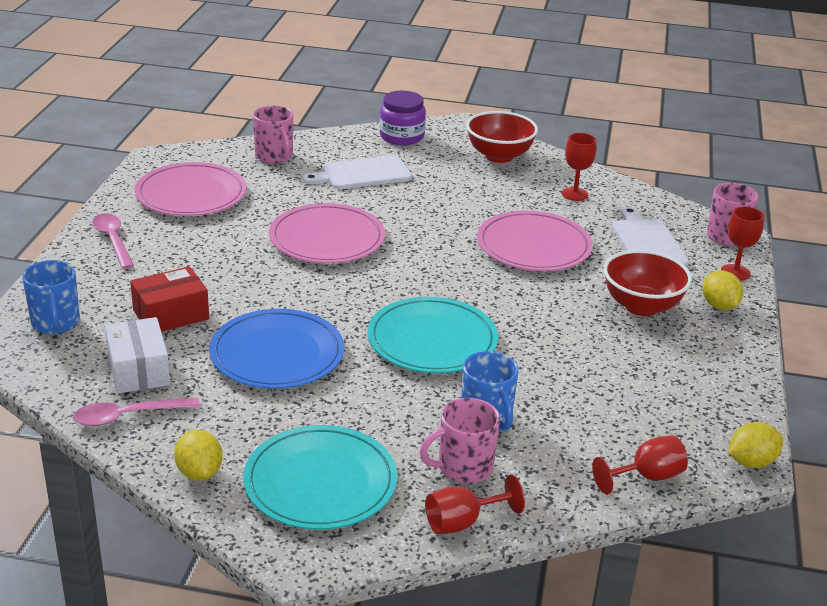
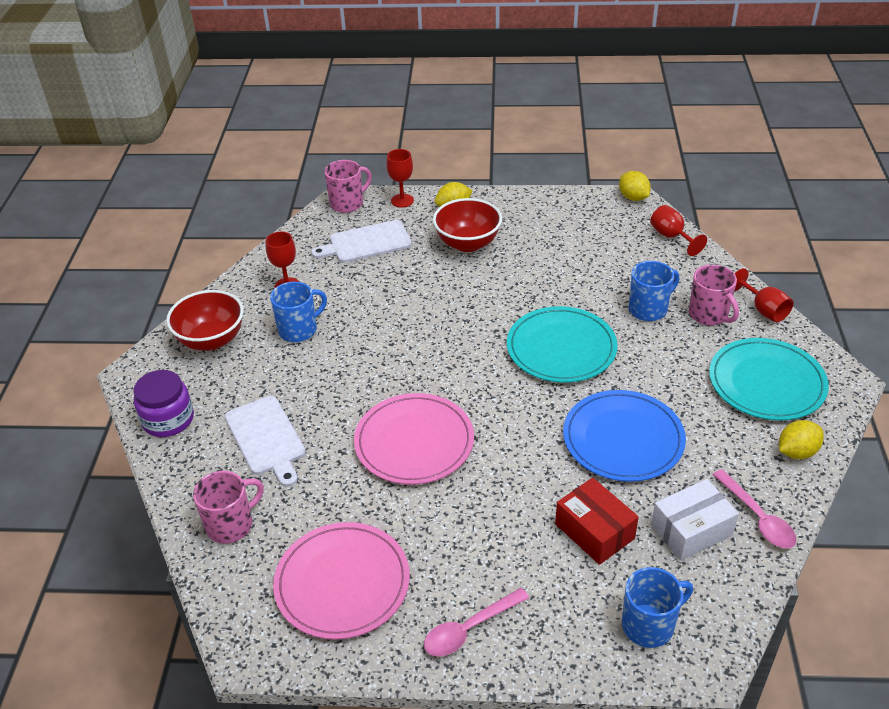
camera: 95 degrees left, 10 degrees up
(503, 196) = (299, 330): none -> blue mug
(534, 246) = (390, 304): pink plate -> none

